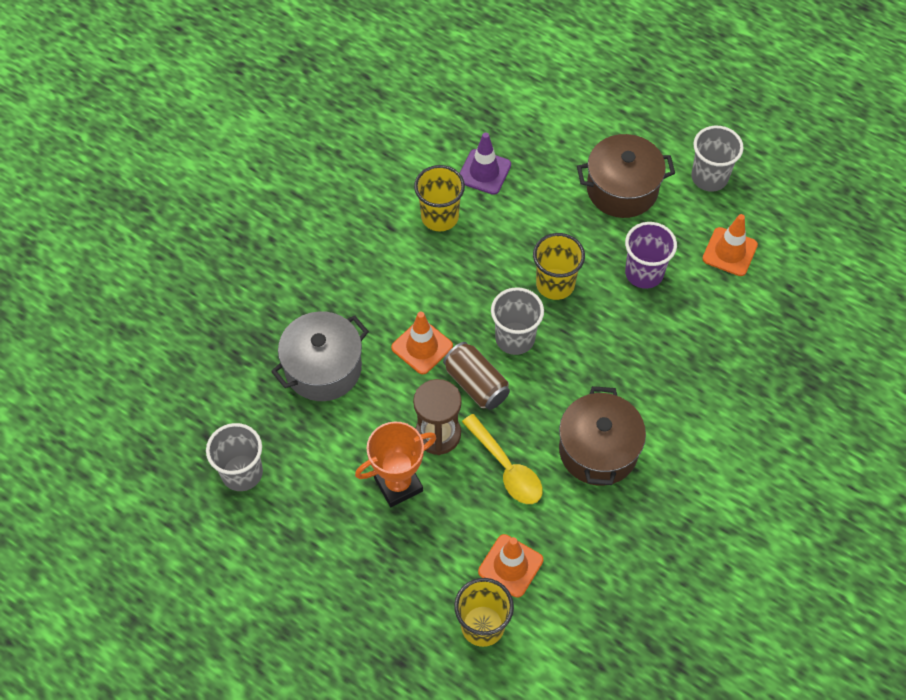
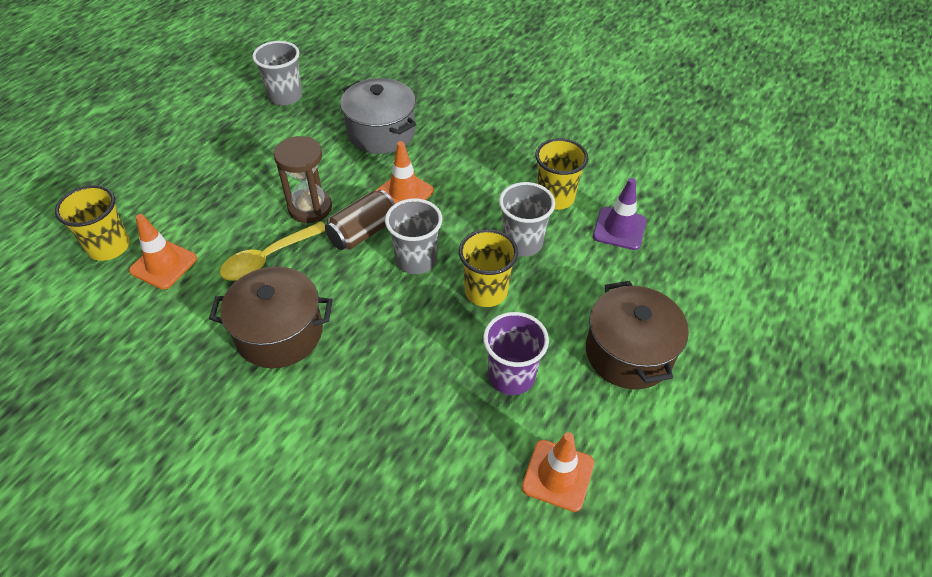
camera: 85 degrees right, 10 degrees down
(398, 484) = (261, 184): orange trophy -> none
(709, 177) = (673, 452): grey cup -> grey cup (522, 243)

